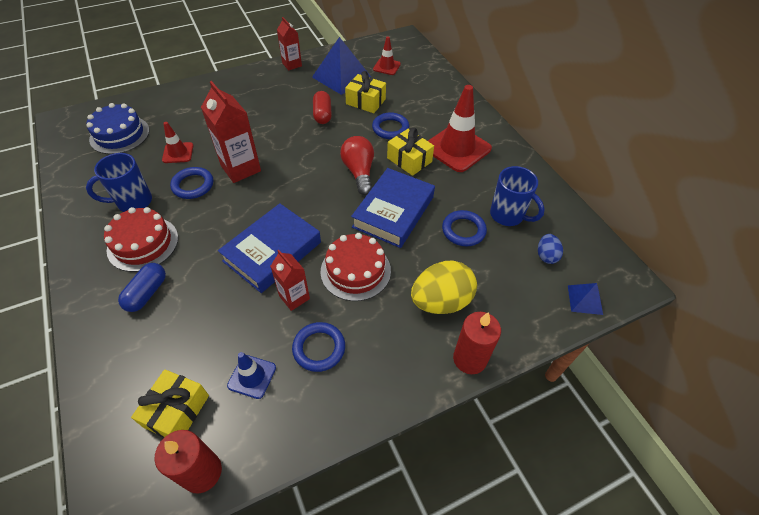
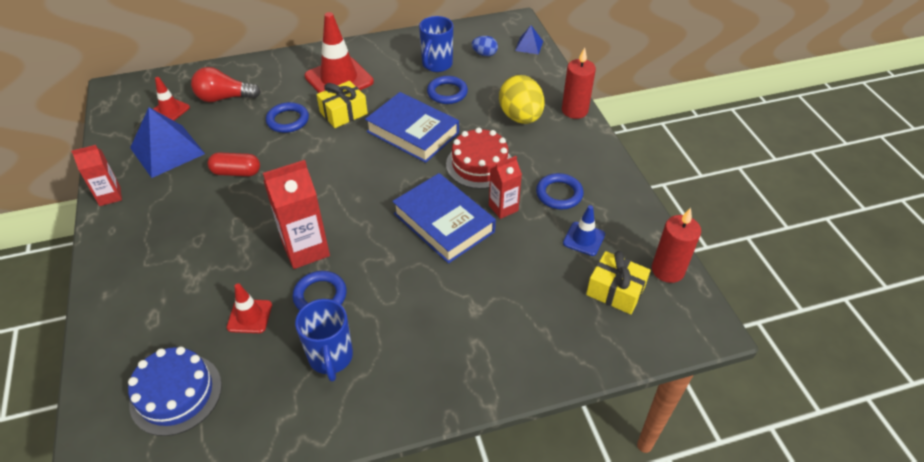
camera: 80 degrees left, 5 degrees down
(143, 243) = (406, 339): red cake -> none
(147, 293) = (480, 327): blue capsule -> none
(359, 172) = (349, 150): red light bulb -> red light bulb (224, 98)
(365, 101) = (230, 134): yellow gift -> none
(508, 215) = (436, 65): blue mug -> blue mug turned 150 degrees clockwise

